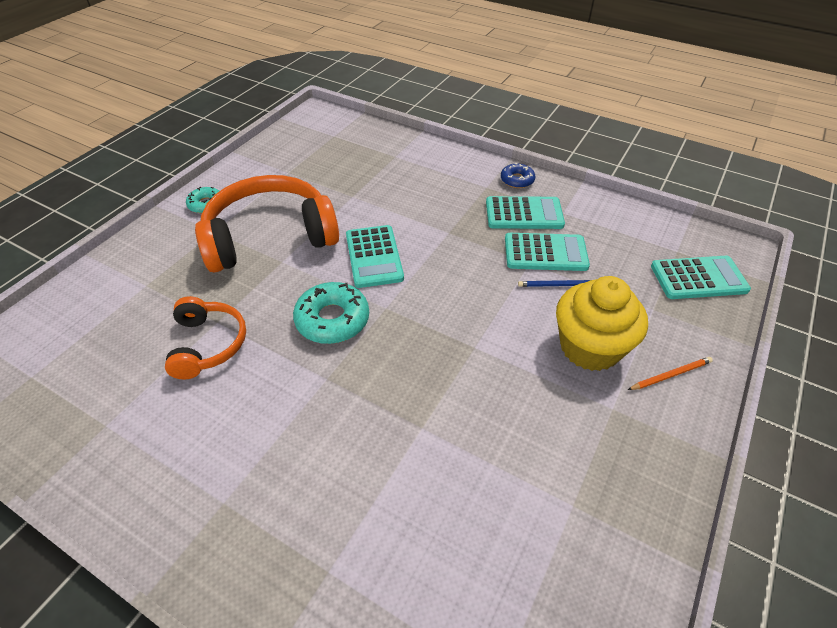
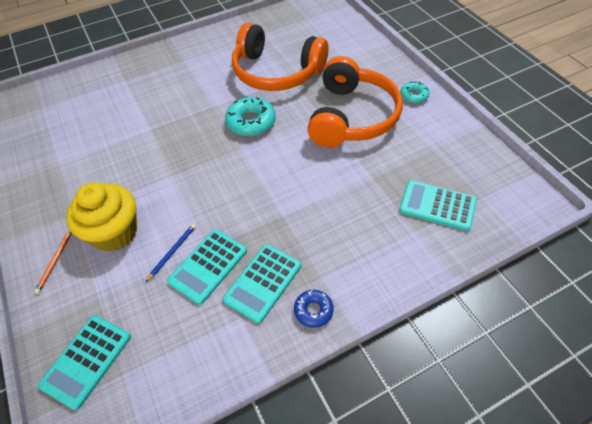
camera: 125 degrees right, 5 degrees up
(208, 344) = (276, 72): orange headphones -> orange headphones, size x1.80
(374, 256) = (290, 161): turquoise calculator -> turquoise calculator (437, 206)

